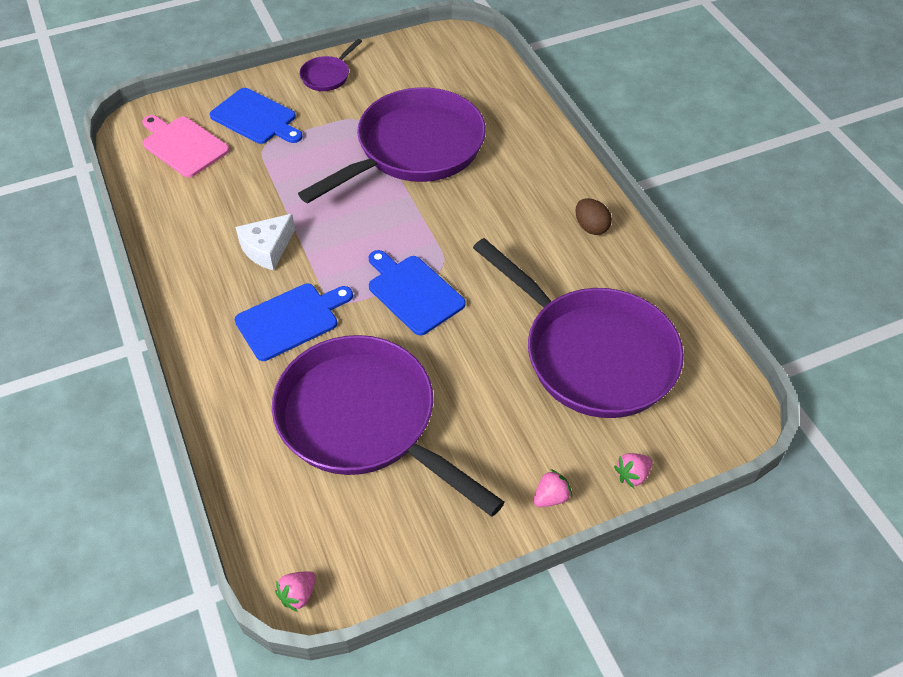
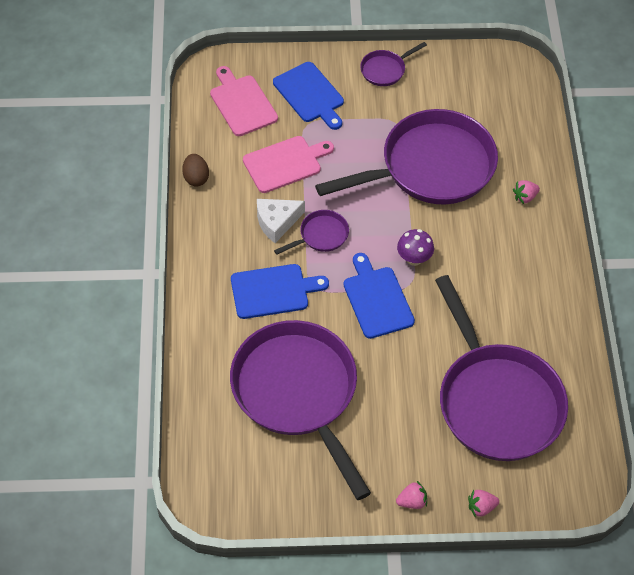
camera: 20 degrees right, 5 degrees up
(254, 189) = (285, 163): none -> pink cutting board
(298, 595) = (204, 505): pink strawberry -> pink strawberry (525, 197)
(323, 247) = (321, 235): none -> purple pan
(436, 240) = (414, 258): none -> purple mushroom
(591, 227) = (548, 289): brown egg -> brown egg (196, 178)

